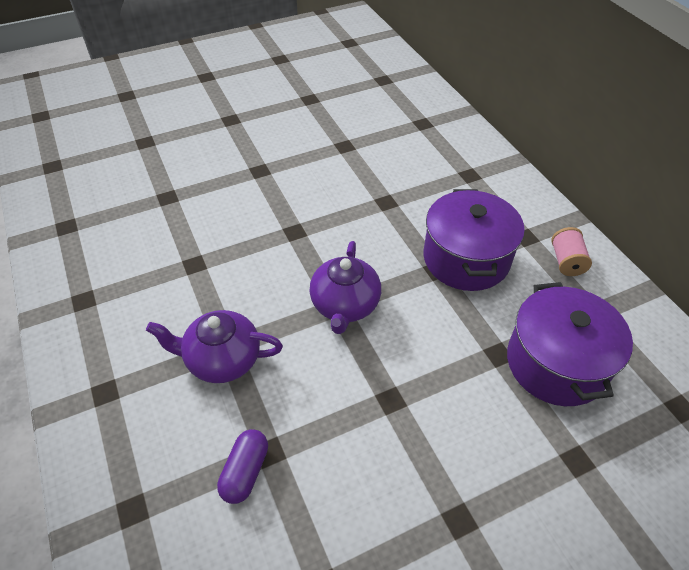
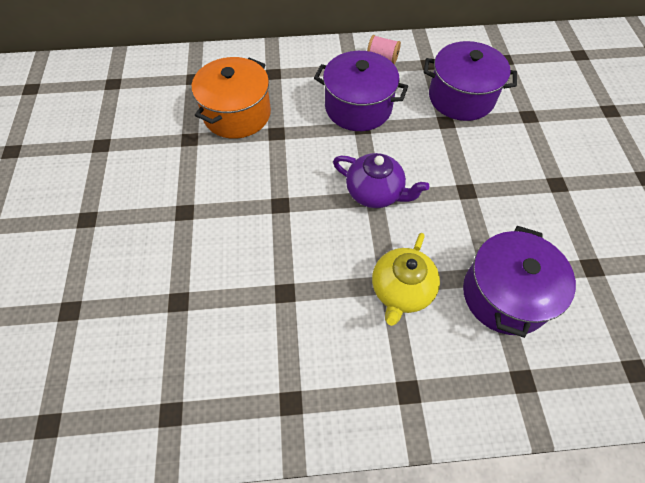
camera: 70 degrees left, 10 degrees up
(222, 360) = (401, 290): purple teapot -> yellow teapot
(245, 472) = (505, 295): purple capsule -> purple pot
(395, 166) = (237, 114): none -> orange pot

